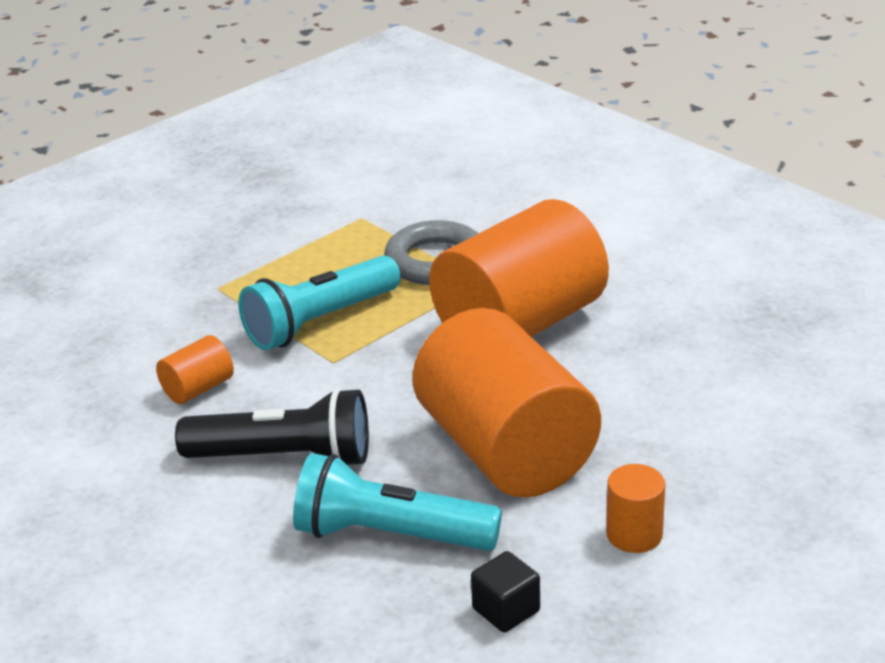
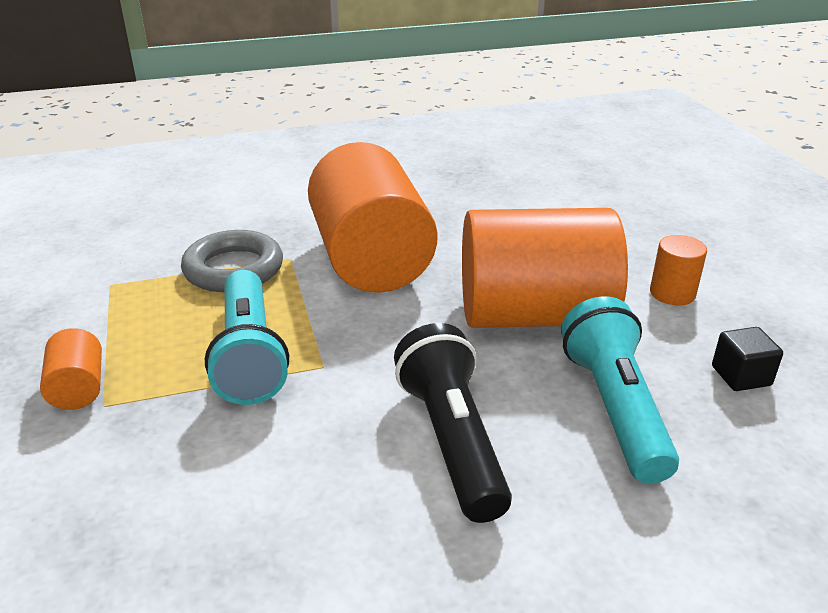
camera: 65 degrees left, 0 degrees up
(198, 389) = (276, 471): orange cylinder -> orange cylinder (78, 388)
(284, 457) = (451, 440): black flashlight -> black flashlight turned 45 degrees counterclockwise
(390, 535) = (614, 408): turquoise flashlight -> turquoise flashlight turned 135 degrees clockwise

